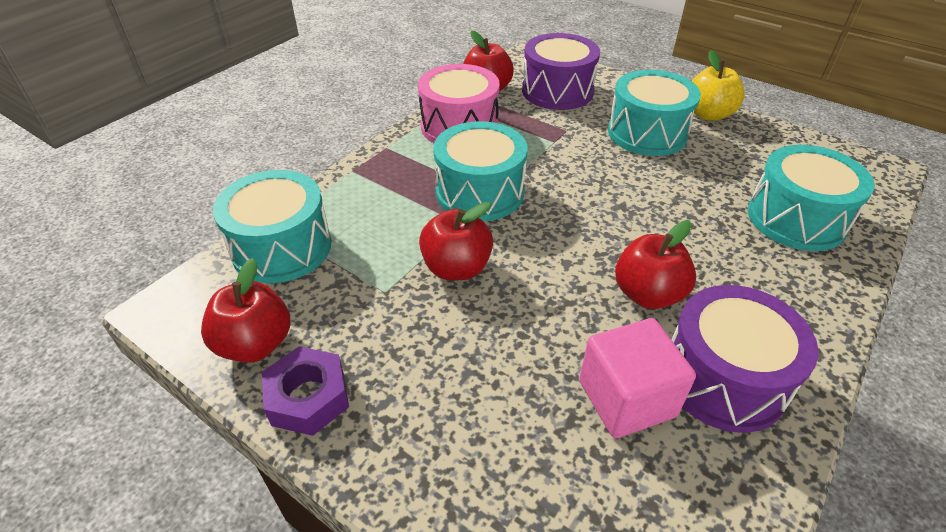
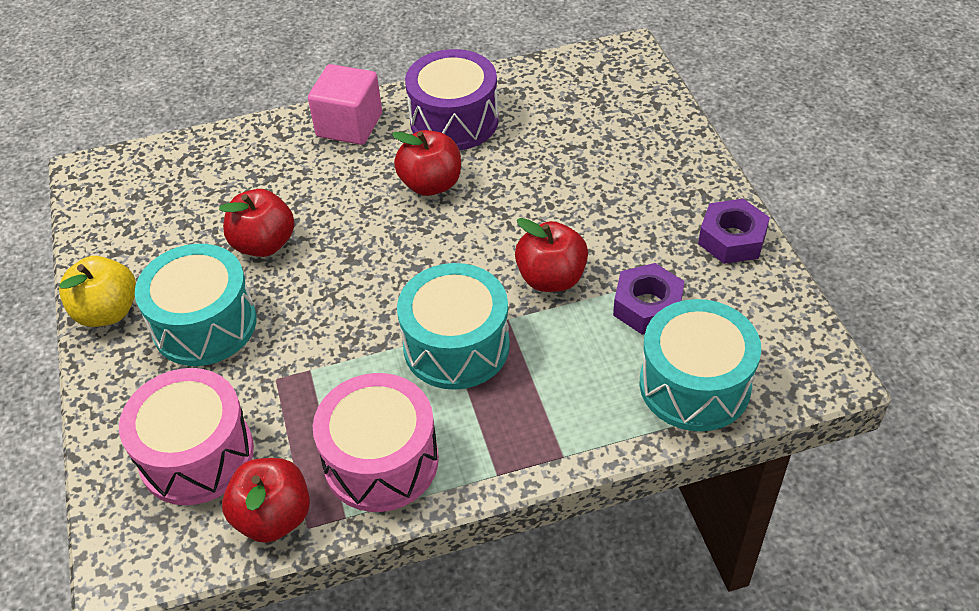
camera: 140 degrees left, 5 degrees up
(255, 344) = (756, 297): red apple -> red apple (264, 244)
(356, 286) = (647, 306): none -> purple nut
(557, 91) = (196, 455): purple drum -> pink drum
(626, 398) = (525, 140): pink cube -> pink cube (349, 125)
(796, 219) = (238, 174): turquoise drum -> none

